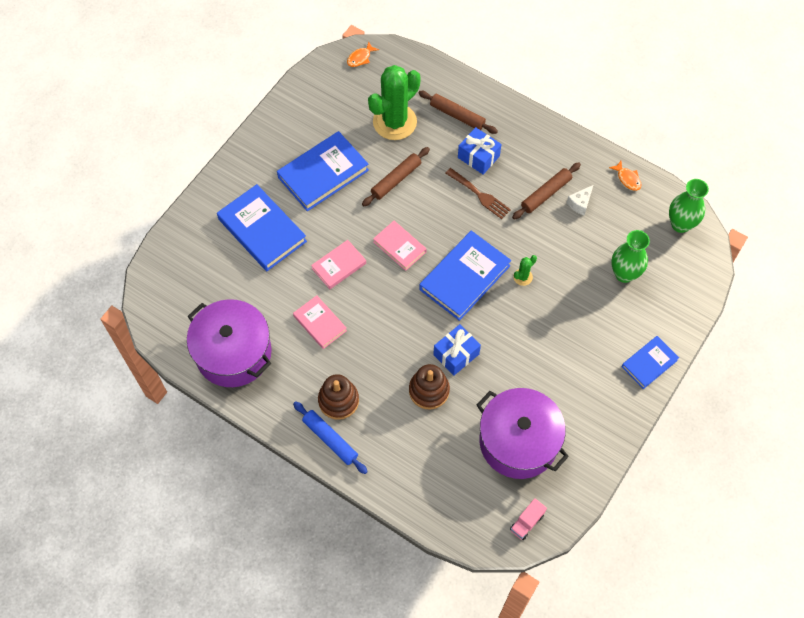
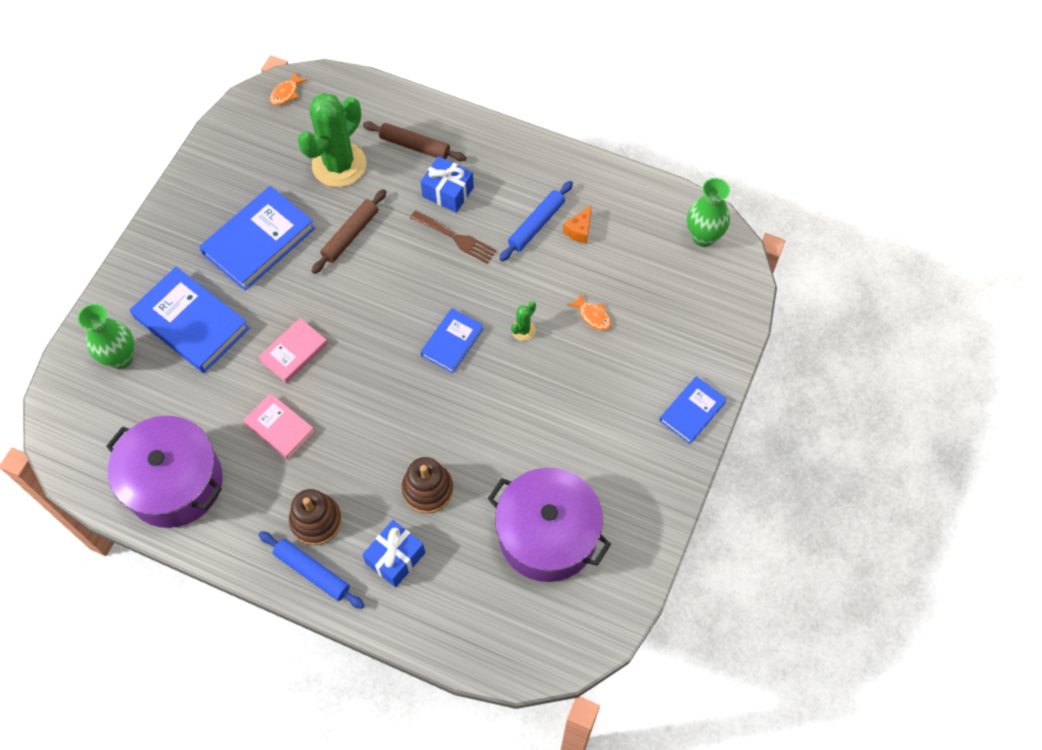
camera: 10 degrees left, 0 degrees up
(399, 247) = (366, 317): pink book -> none
(456, 354) = (455, 439): blue gift -> blue gift (395, 558)
(464, 277) = (452, 342): blue book -> blue book, size x0.58
(526, 522) = (573, 634): pink truck -> none
(546, 194) = (536, 225): brown rolling pin -> blue rolling pin
(580, 203) = (579, 230): white cheese -> orange cheese
(624, 274) = (645, 307): green vase -> green vase (121, 358)
(627, 179) = (632, 192): orange fish -> orange fish (592, 316)

